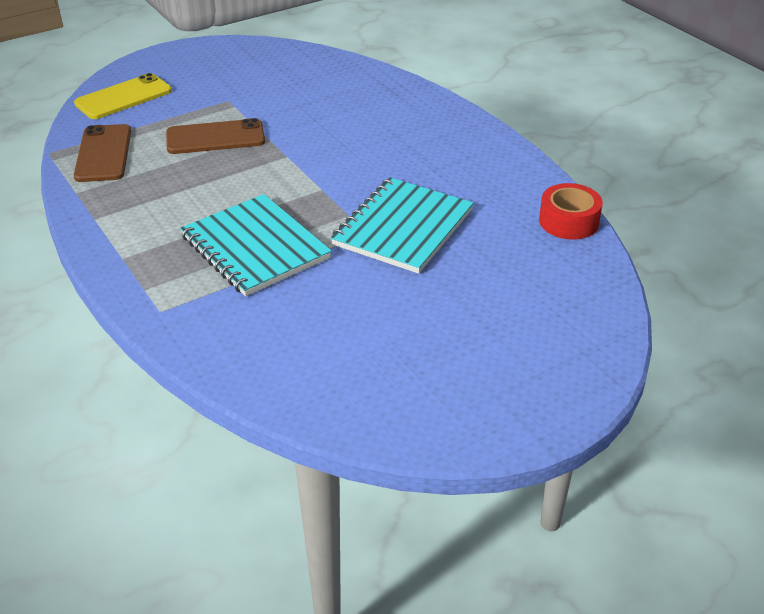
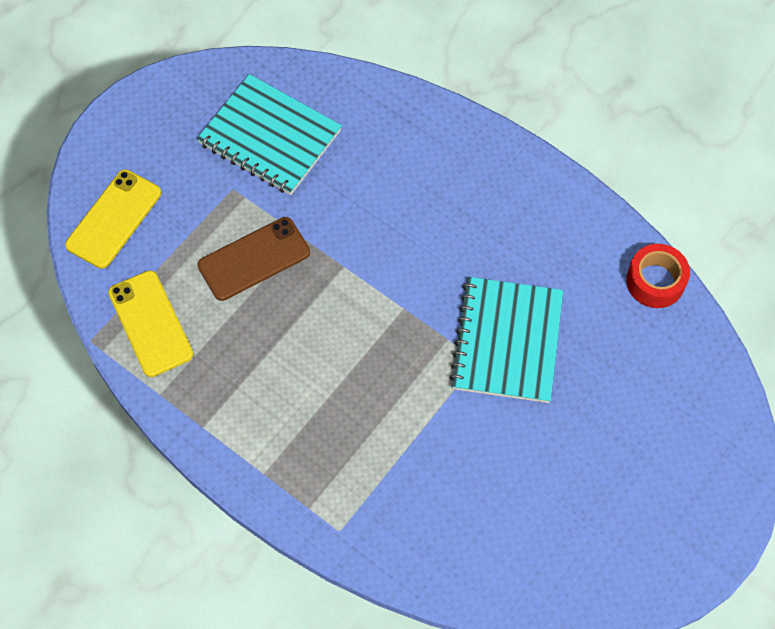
camera: 20 degrees left, 25 degrees up
(103, 153) = (151, 323): brown phone -> yellow phone
(255, 247) = (382, 416): turquoise notebook -> turquoise notebook (270, 137)

